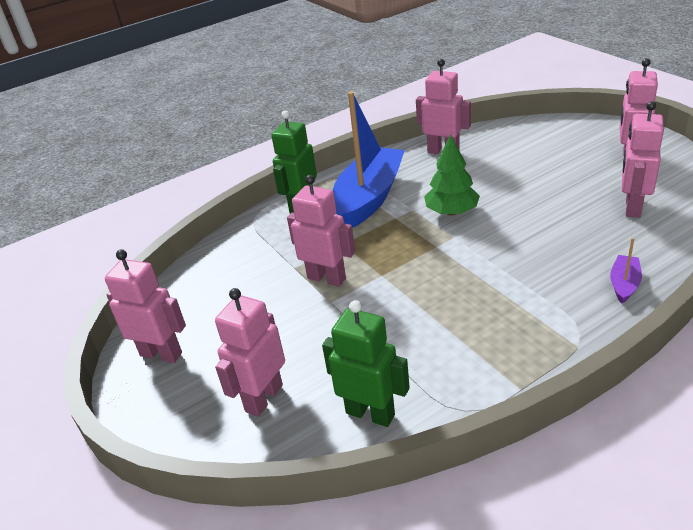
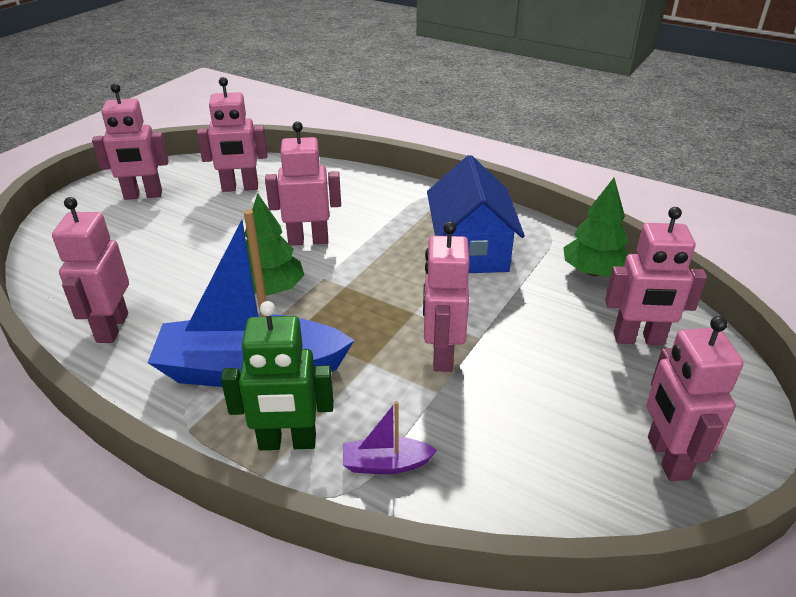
camera: 120 degrees left, 0 degrees up
(370, 413) = (593, 272): green robot -> green tree
(454, 332) = (470, 250): none -> blue house
(516, 236) = (308, 240): none -> pink robot
(624, 284) = (359, 184): purple boat -> purple boat (386, 464)

